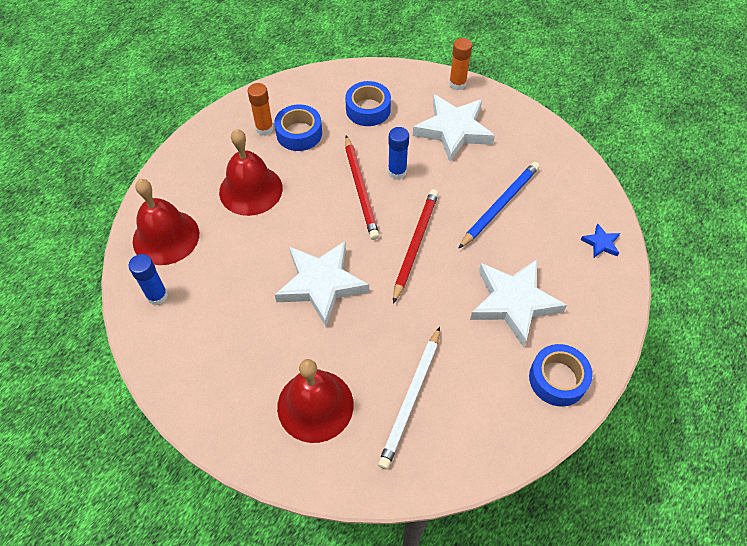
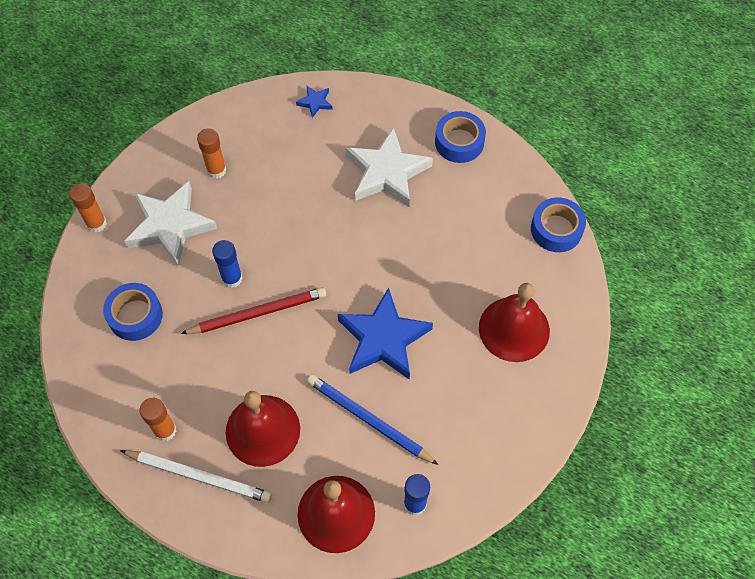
camera: 95 degrees left, 5 degrees up
(299, 133) = (173, 388): blue tape -> blue tape (556, 229)
(321, 284) = (383, 339): white star -> blue star
(411, 399) = (495, 251): white pencil -> white pencil (199, 476)
(415, 244) = (327, 256): red pencil -> none
(499, 205) = (274, 183): blue pencil -> blue pencil (369, 420)
(513, 162) = (216, 170): none -> orange glue stick

